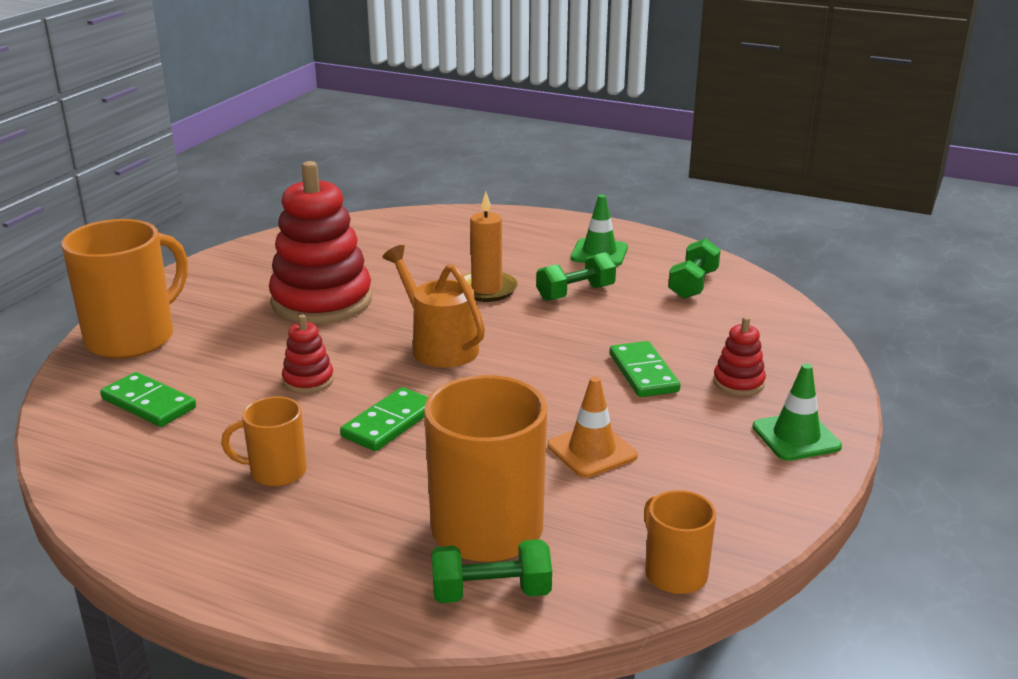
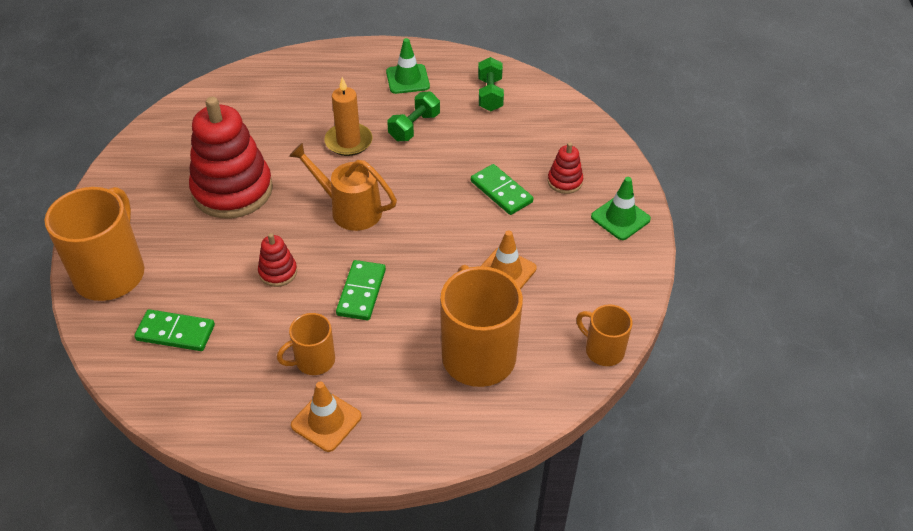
camera: 25 degrees left, 20 degrees up
(238, 536) = (326, 421): none -> orange traffic cone
(491, 592) = (509, 404): green dumbbell -> none

